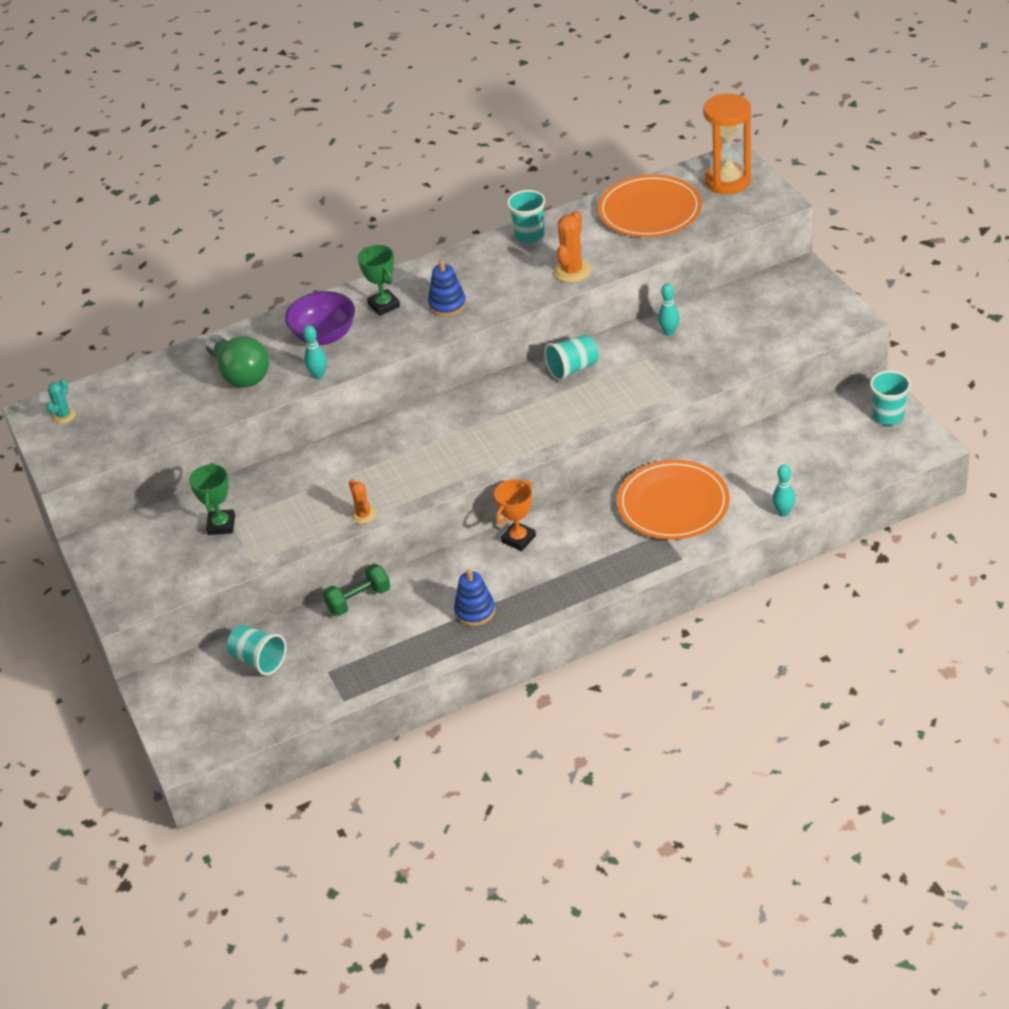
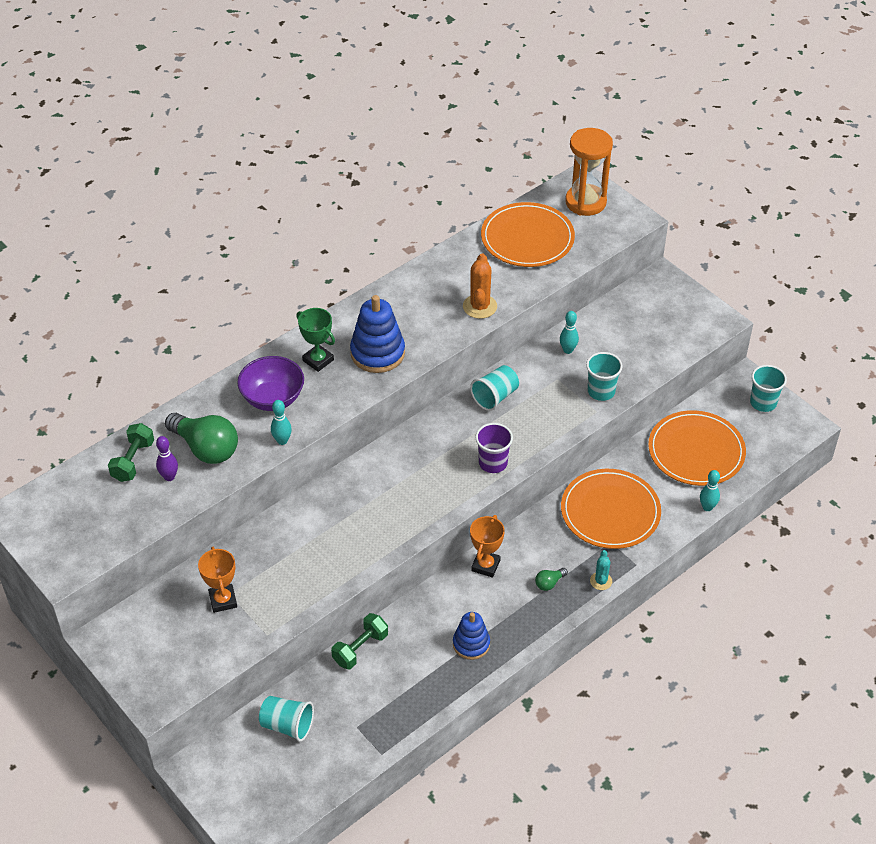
camera: 20 degrees left, 5 degrees up
(63, 416) = (44, 514): turquoise cactus -> turquoise cactus (601, 581)
(165, 378) = (133, 461): none -> green dumbbell
(195, 396) = (169, 477): none -> purple bowling pin
(221, 525) = (223, 600): green trophy -> orange trophy
(363, 515) = (355, 571): orange cactus -> none
(447, 305) = (377, 353): blue stacking toy -> blue stacking toy, size x1.56
(529, 235) = (427, 273): turquoise cup -> turquoise cup (601, 391)
(545, 431) = (493, 463): none -> purple cup
(580, 564) = (549, 583): none -> green light bulb
(792, 456) = (696, 451): none -> orange plate

